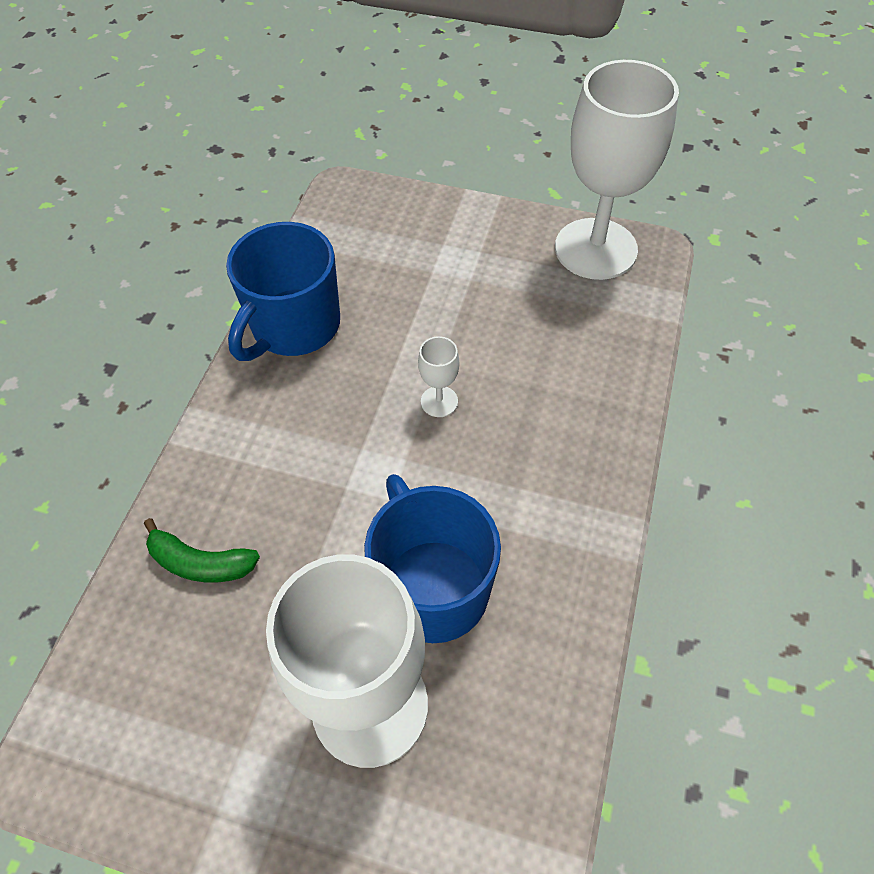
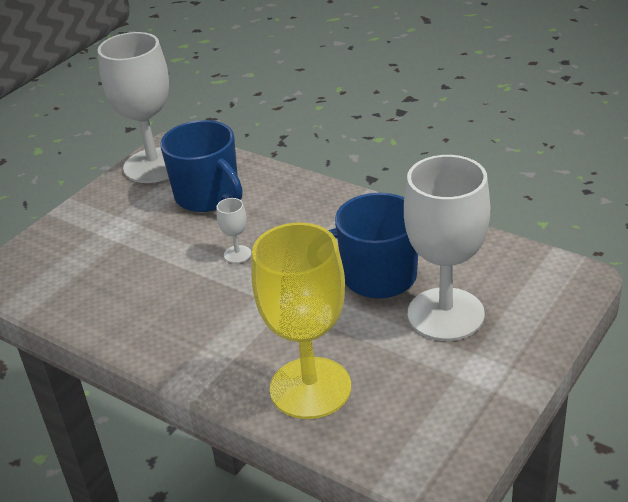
camera: 70 degrees left, 20 degrees down
(201, 563) = (310, 388): green banana -> yellow goblet
(294, 326) = (120, 319): blue mug -> blue mug (208, 196)

